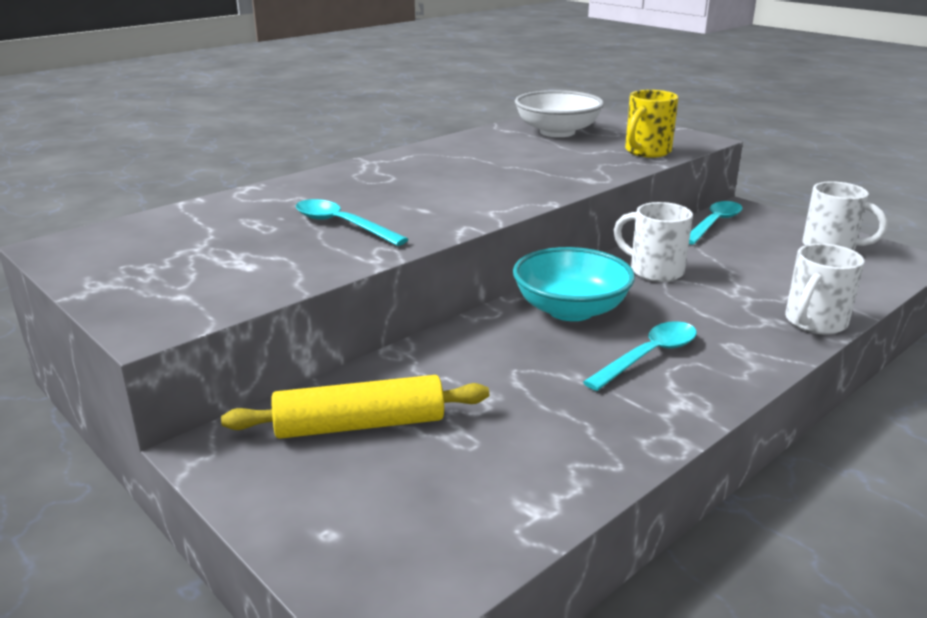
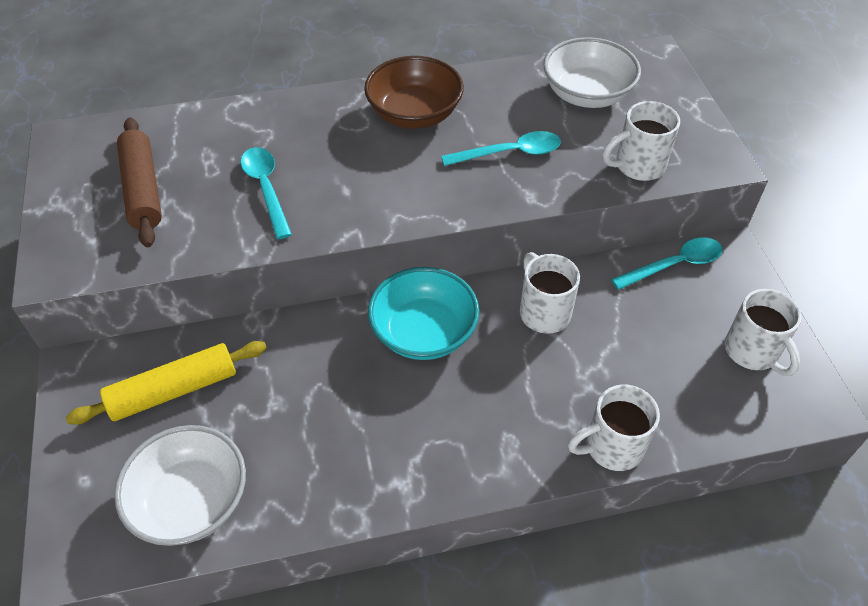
camera: 30 degrees right, 25 degrees up
(201, 254) = (142, 190): none -> brown rolling pin
(360, 425) = (173, 390): yellow rolling pin -> yellow rolling pin turned 45 degrees counterclockwise
(429, 164) = (414, 114): none -> brown bowl
(484, 498) = (191, 501): none -> white bowl
(647, 152) = (638, 166): yellow mug -> white mug
(648, 356) = (429, 418): turquoise spoon -> turquoise spoon (509, 153)

